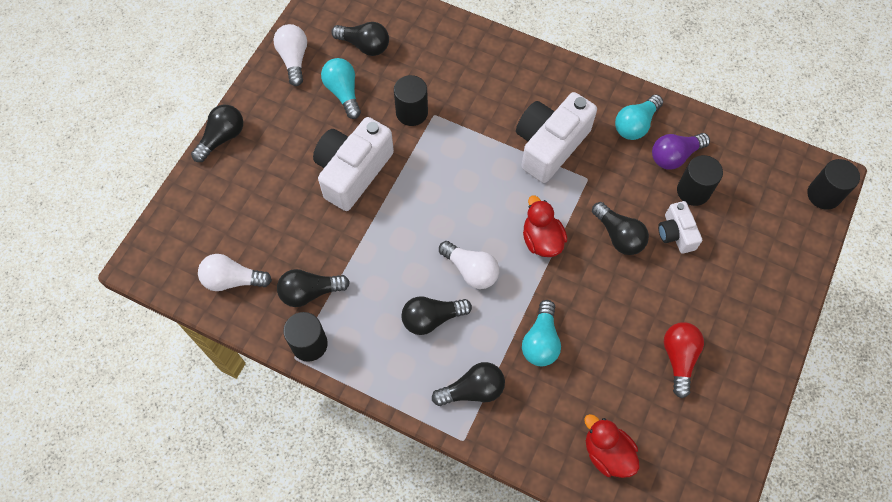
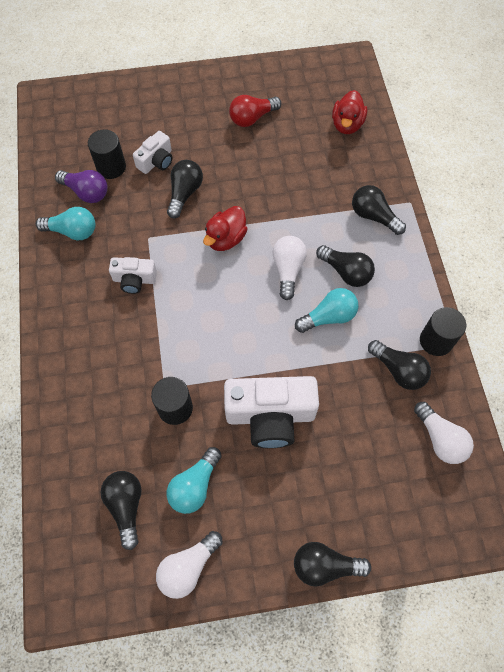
camera: 125 degrees left, 0 degrees up
(541, 341) = (305, 197): turquoise light bulb -> turquoise light bulb (328, 317)
(550, 145) = (134, 280): white camera -> white camera, size x0.53
(823, 195) = (60, 94): black cylinder -> none

